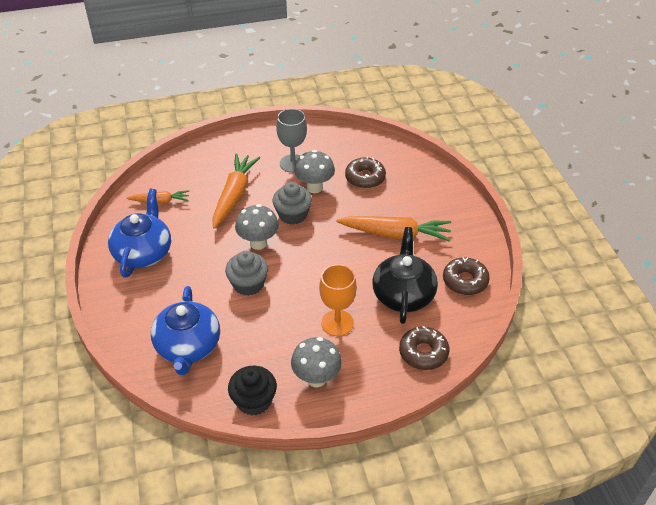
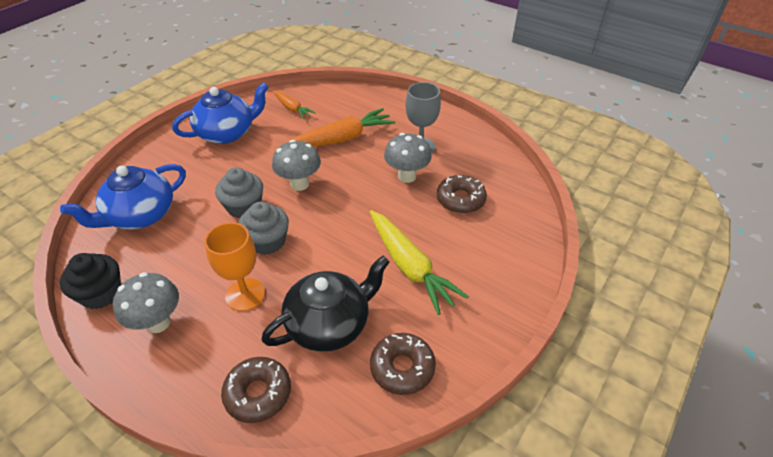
camera: 50 degrees right, 0 degrees up
(292, 215) = (357, 183): grey cupcake -> grey cupcake (267, 241)
(395, 234) = (409, 267): orange carrot -> yellow carrot

